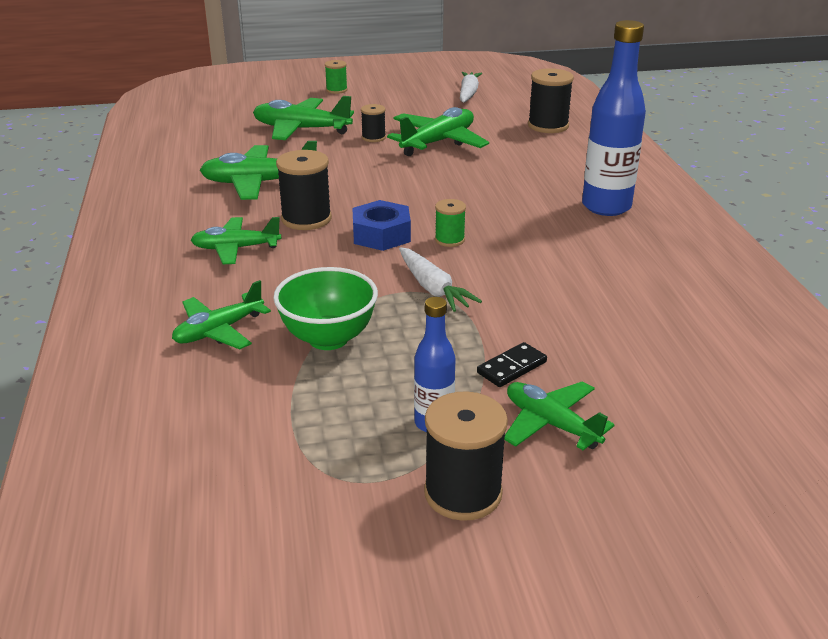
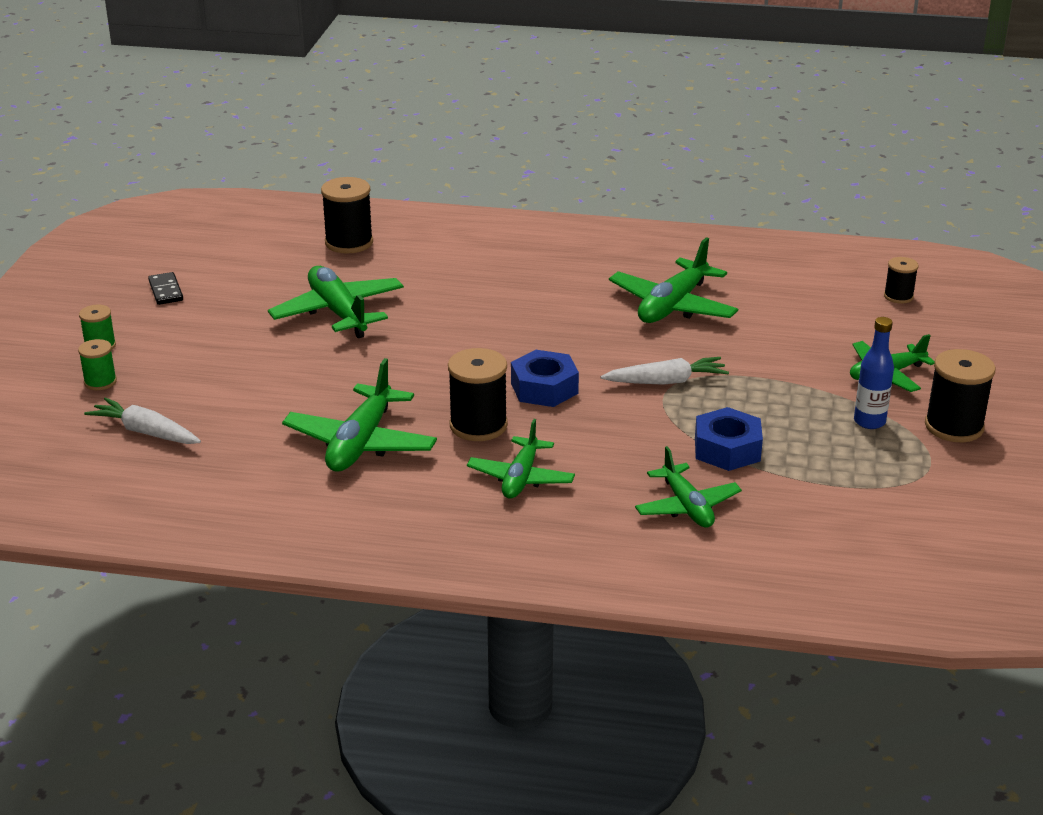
camera: 70 degrees left, 0 degrees up
(301, 129) = (217, 392): green plane -> green plane (672, 306)
(328, 338) = (727, 449): green bowl -> blue nut
(373, 137) = (289, 348): black spool -> black spool (898, 296)
(449, 240) = (578, 354): green spool -> green spool (100, 382)
(468, 93) = (207, 264): white carrot -> white carrot (145, 432)
(511, 367) = (807, 373): black domino -> black domino (165, 291)
(606, 207) = (562, 263): blue bottle -> none

